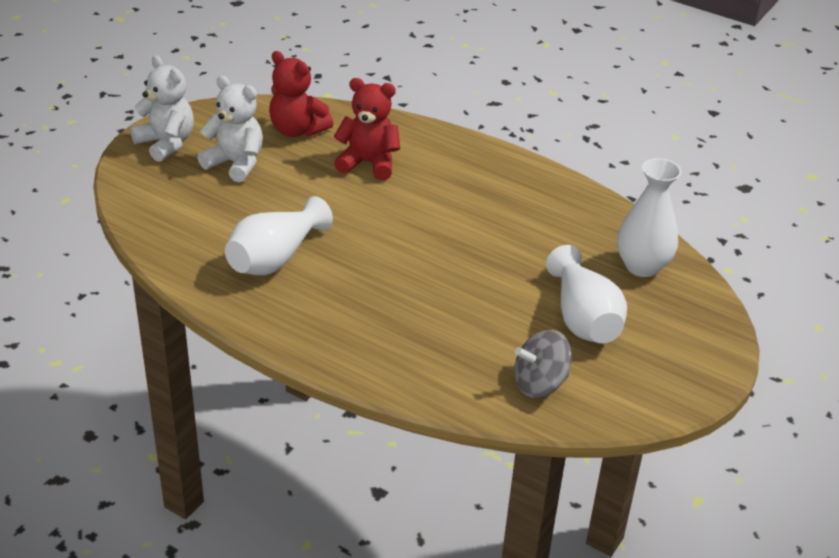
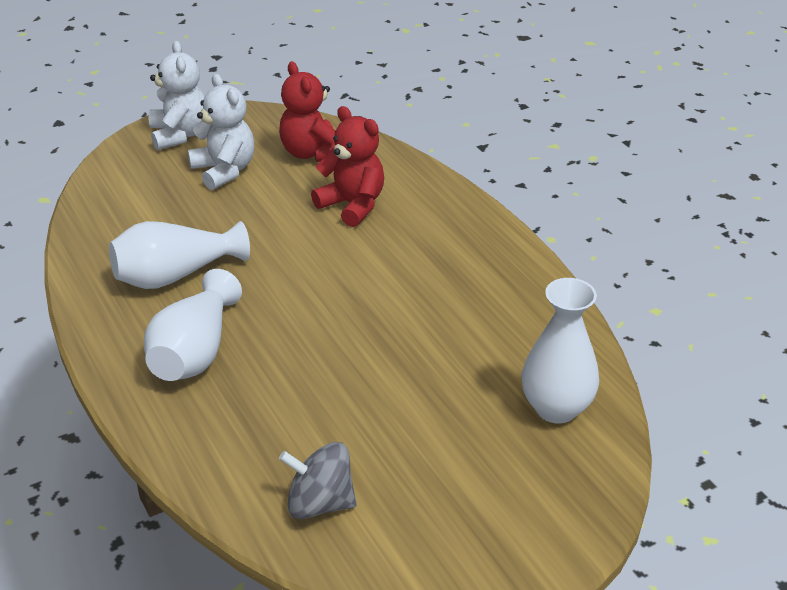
camera: 30 degrees right, 0 degrees up
(583, 318) = (434, 446): white vase -> white vase (195, 352)

